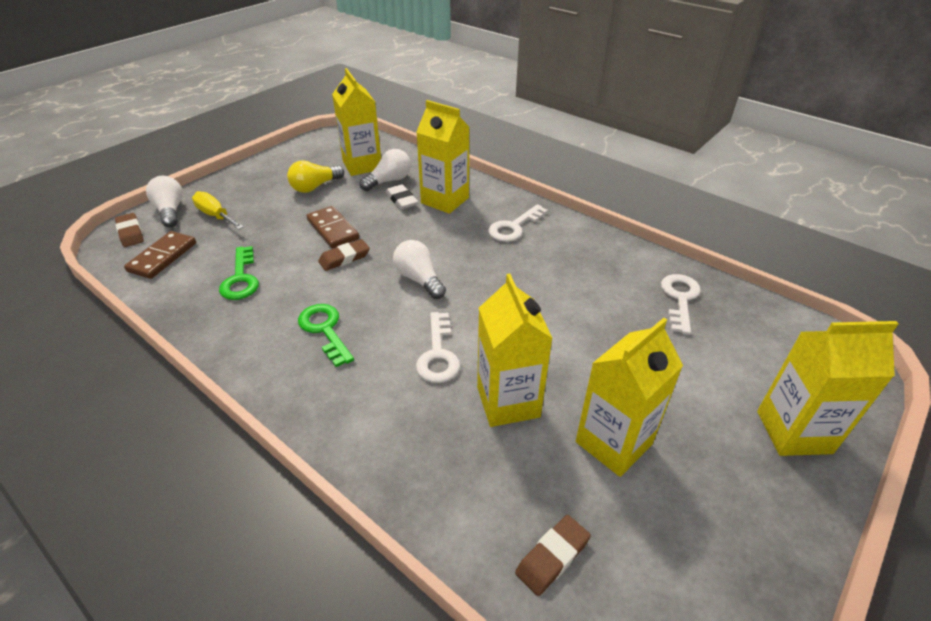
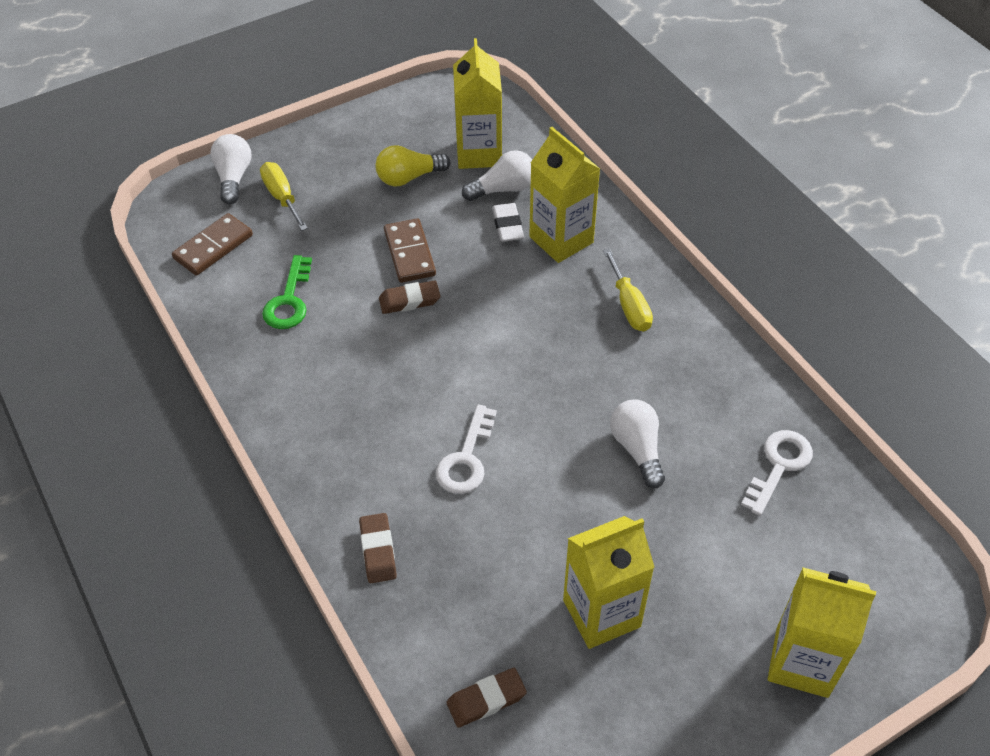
camera: 20 degrees right, 10 degrees up
(130, 233) = (185, 201): brown eraser -> brown eraser (378, 550)
(324, 330) = (358, 394): green key -> none
(419, 279) = (483, 354): white light bulb -> white light bulb (637, 449)
(508, 402) = (515, 536): yellow carton -> none
(514, 227) = (629, 305): white key -> yellow screwdriver

